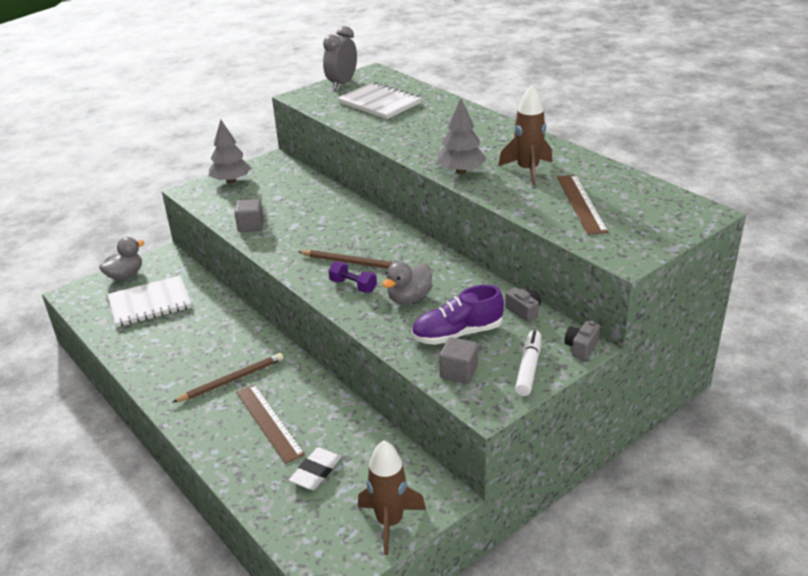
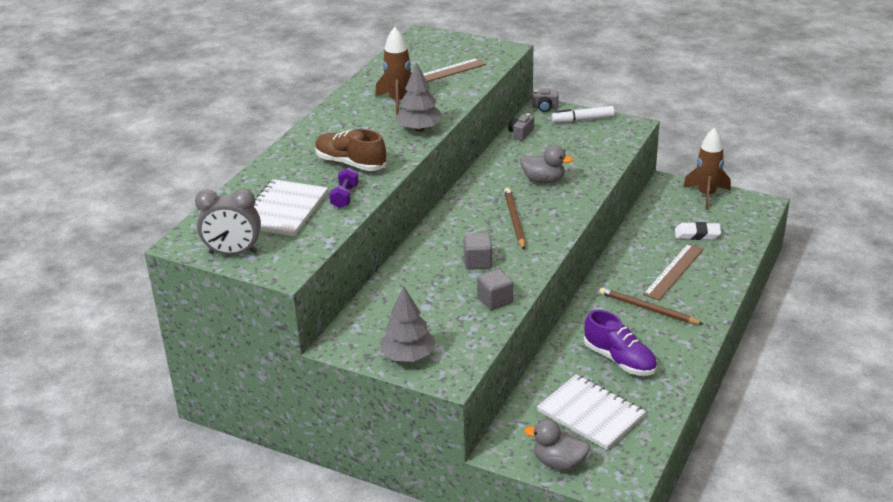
camera: 115 degrees left, 0 degrees up
(353, 286) = (548, 209): purple dumbbell -> purple dumbbell (345, 197)
(425, 133) = (350, 163): none -> brown shoe
(457, 334) = (570, 151): purple shoe -> purple shoe (619, 360)
(459, 372) = (610, 141): grey cube -> grey cube (478, 262)

